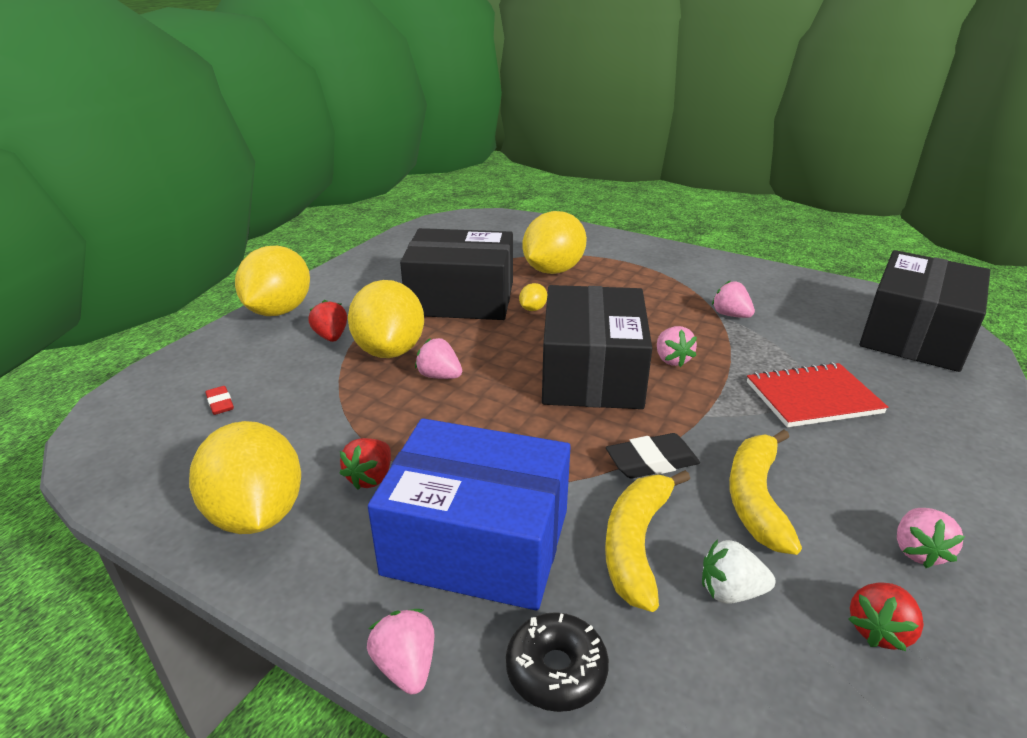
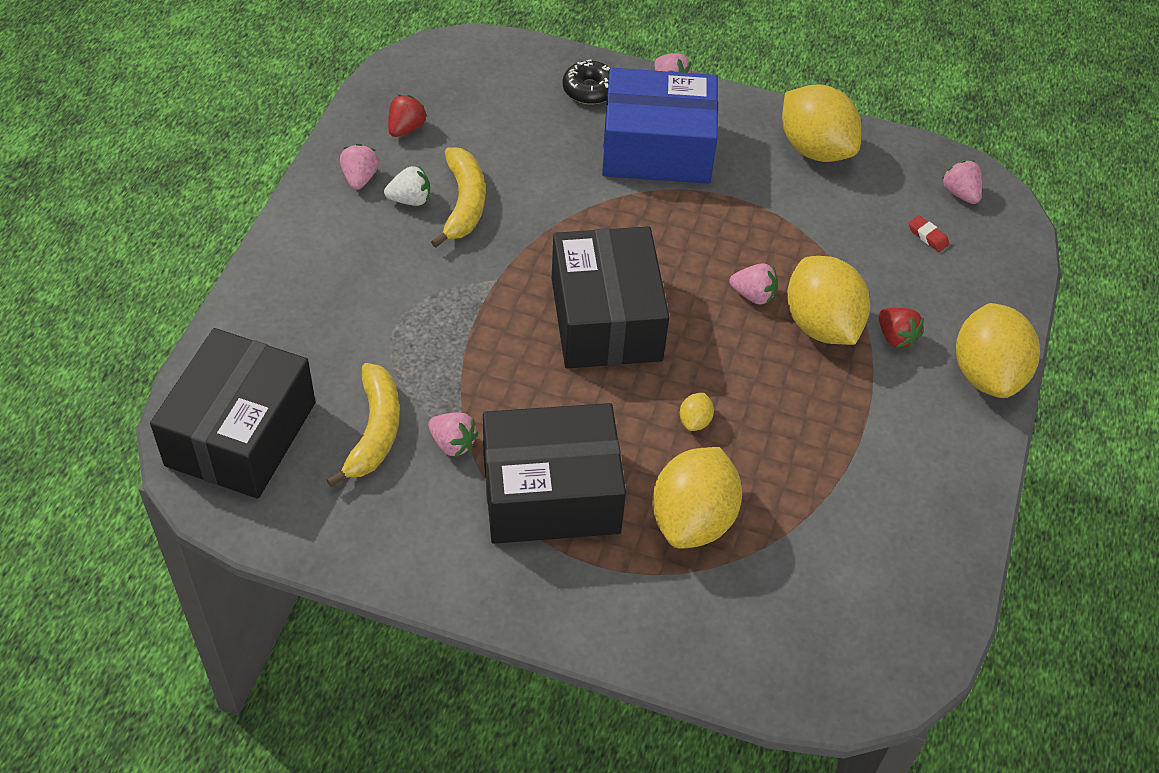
camera: 165 degrees right, 20 degrees up
(370, 477) = (754, 184): red strawberry -> none
(461, 299) = (789, 430): black box -> black box (551, 493)
(636, 544) = (551, 160): yellow banana -> yellow banana (375, 430)
(651, 462) = (542, 225): black eraser -> none
(672, 359) = (525, 351): pink strawberry -> pink strawberry (960, 193)
(730, 591) = (490, 138): white strawberry -> white strawberry (410, 200)
(812, 397) = (391, 315): red notebook -> none

